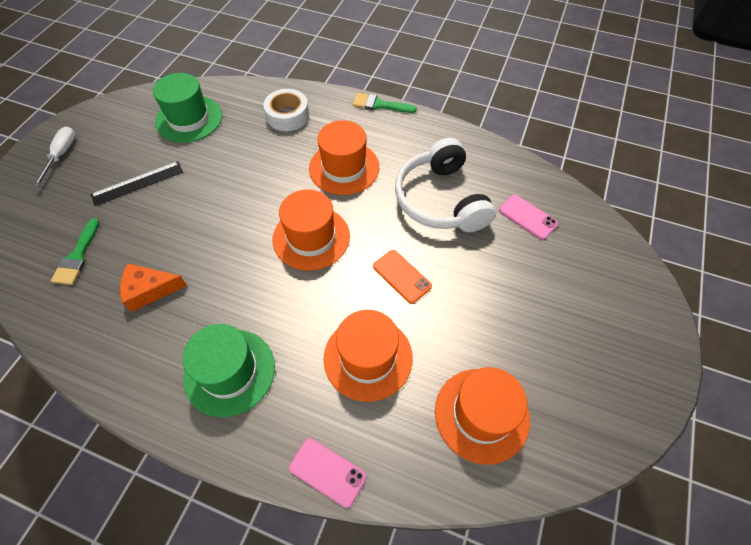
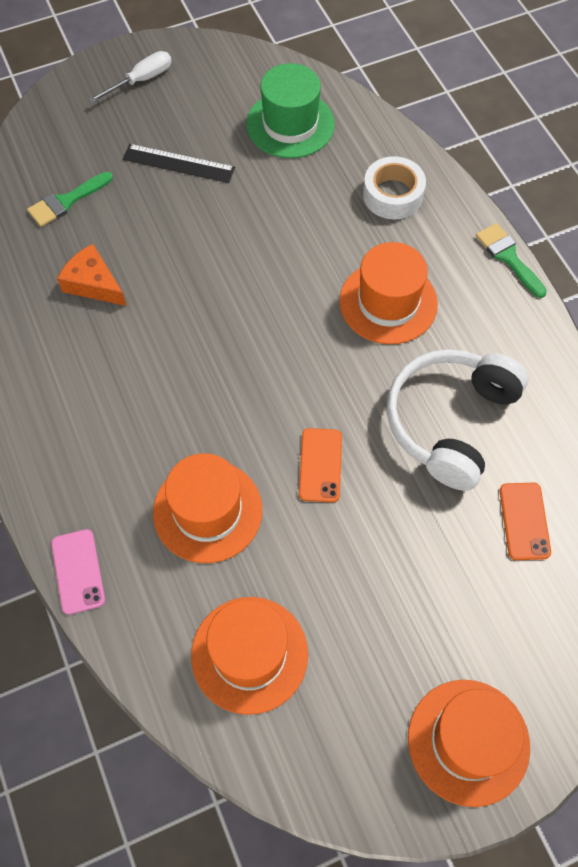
camera: 45 degrees right, 5 degrees up
(229, 372) = (86, 416): green hat -> none
(311, 237) = (277, 351): orange hat -> orange hat (468, 741)
(527, 217) = (524, 521): pink phone -> orange phone

